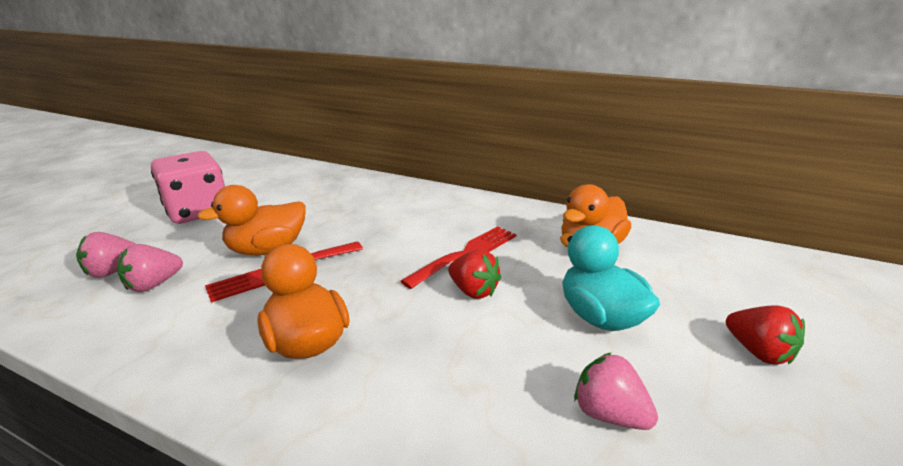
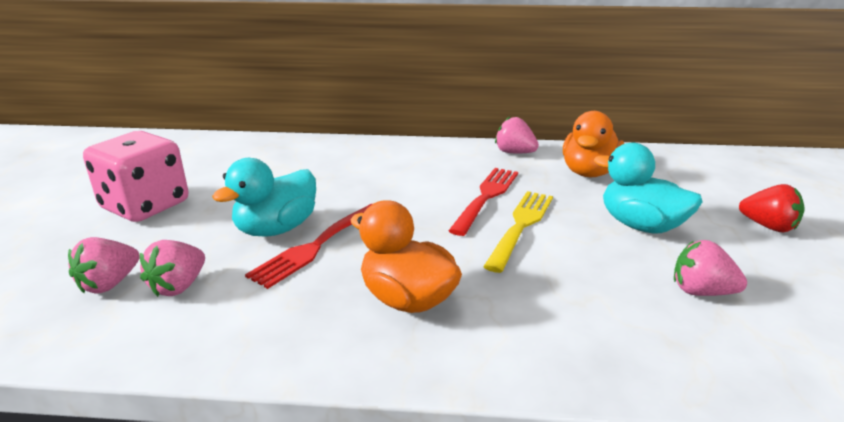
camera: 20 degrees left, 0 degrees up
(267, 249) = (276, 229): orange duck -> turquoise duck
(473, 291) = (521, 226): red strawberry -> yellow fork
(531, 214) = (514, 152): none -> pink strawberry

